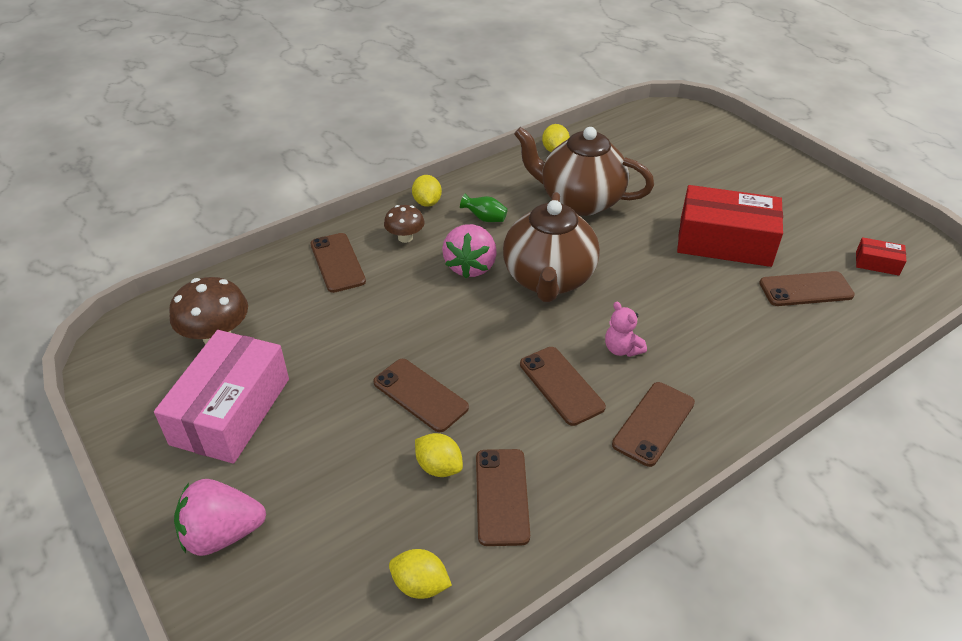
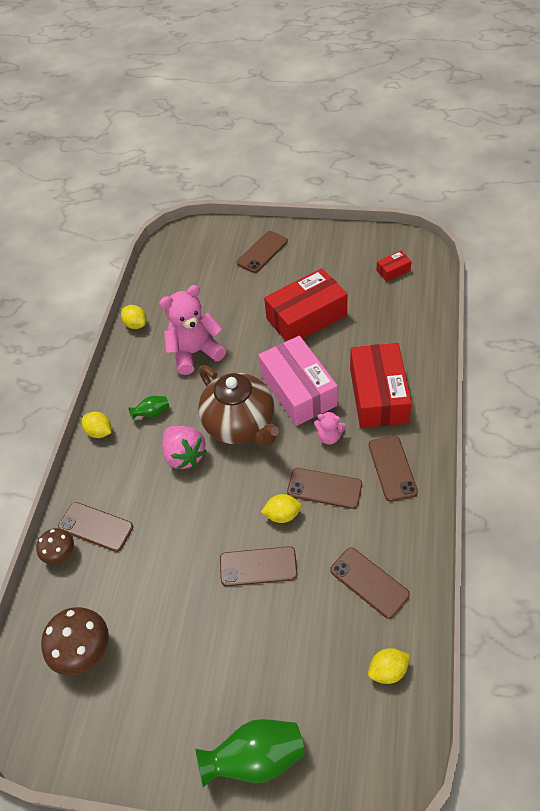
camera: 40 degrees left, 10 degrees up
(222, 534) = (256, 757): pink strawberry -> green vase
(231, 411) = (161, 686): pink box -> pink box (298, 390)
(405, 237) = (118, 470): brown mushroom -> brown mushroom (60, 553)
(439, 467) = (319, 598): yellow lemon -> yellow lemon (282, 515)
(579, 201) = (195, 352): brown teapot -> pink teddy bear
(720, 353) = (378, 395): none -> red box
(806, 289) = (377, 317): brown phone -> brown phone (262, 252)

